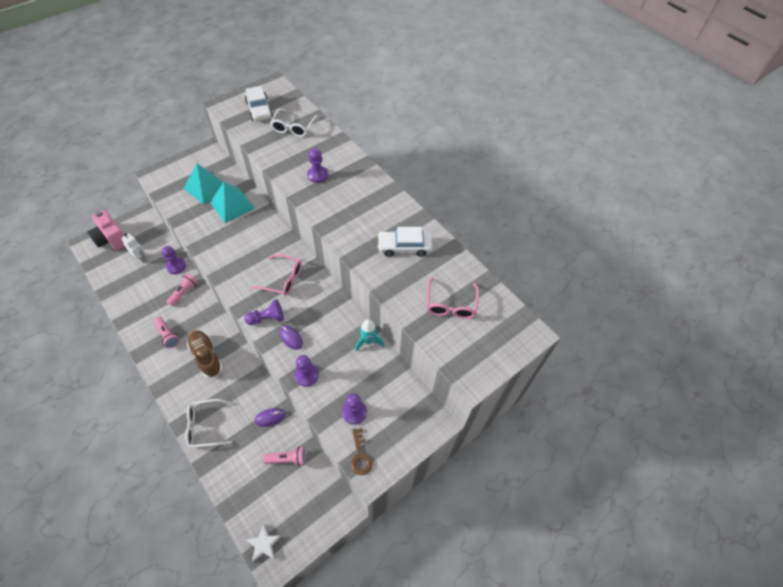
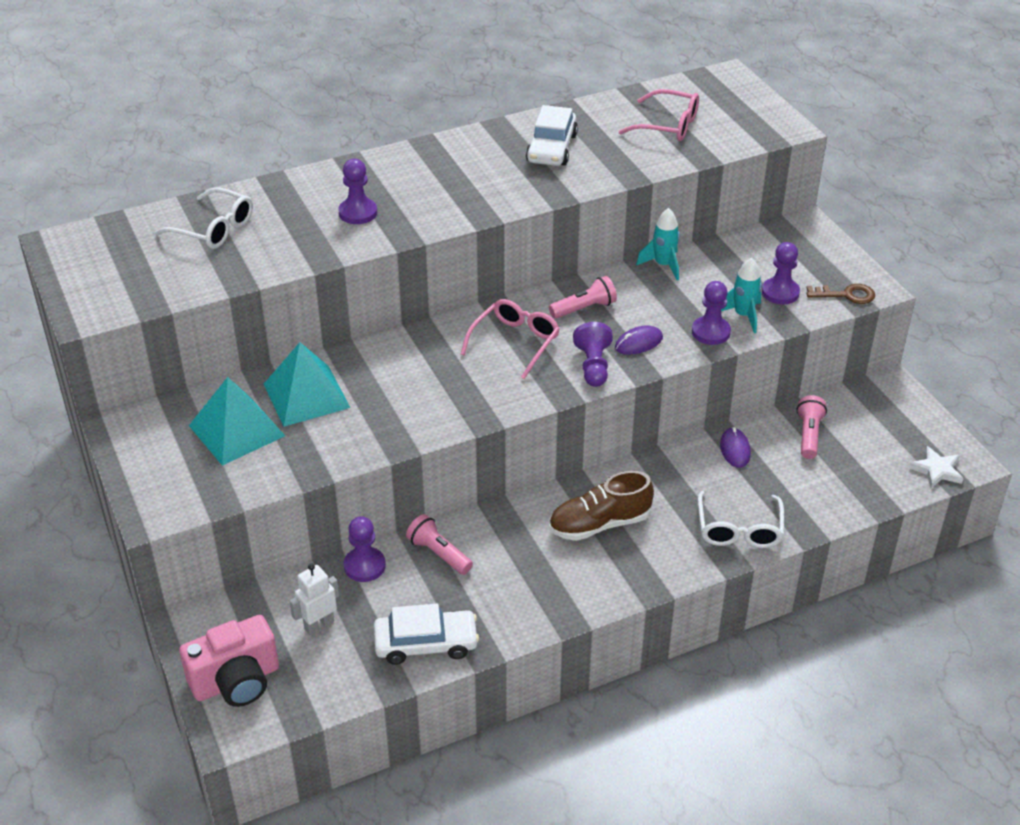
camera: 75 degrees left, 15 degrees down
(168, 335) = (537, 579): pink flashlight -> pink flashlight (584, 308)
(259, 110) = (133, 267): white car -> white car (426, 643)
(326, 392) = (743, 315): none -> turquoise rocket

